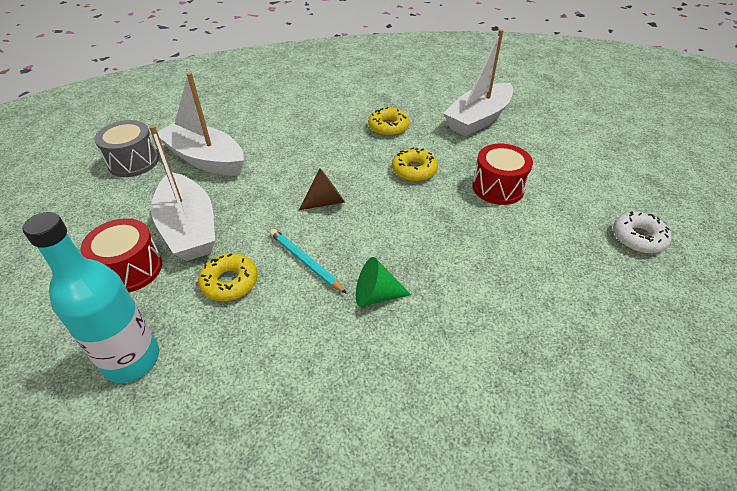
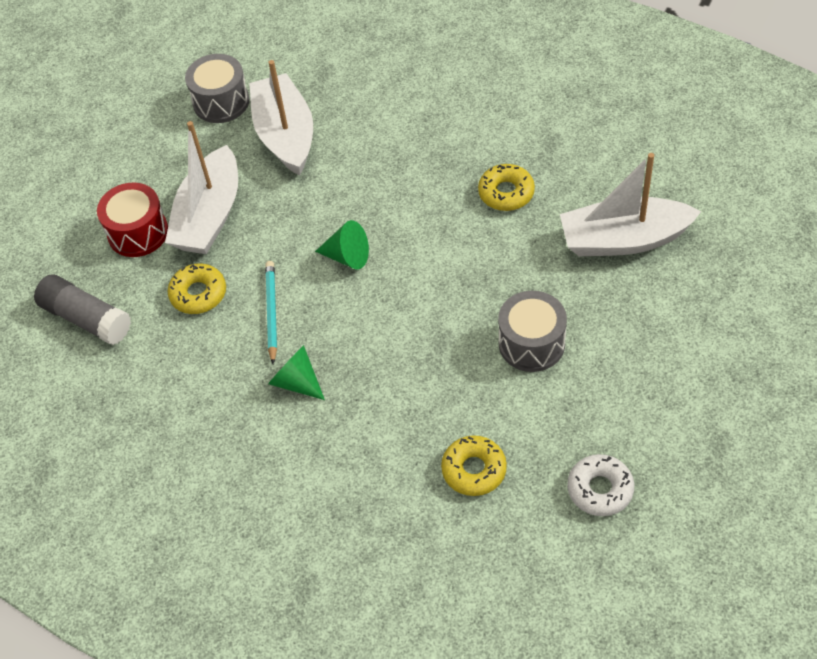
camera: 45 degrees right, 10 degrees up
(132, 360) = (86, 319): turquoise bottle -> grey glue stick
(326, 202) = (347, 256): brown cone -> green cone
(414, 170) = (469, 269): yellow donut -> yellow donut (474, 470)
(498, 187) = (531, 343): red drum -> grey drum

